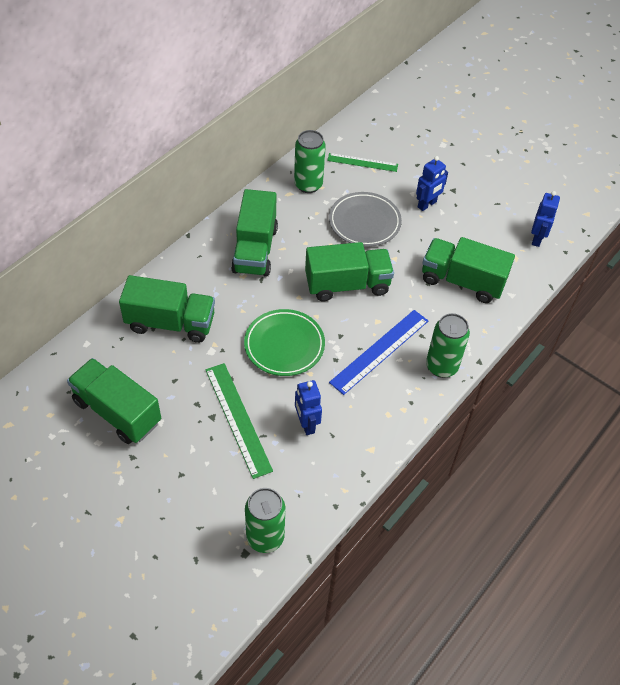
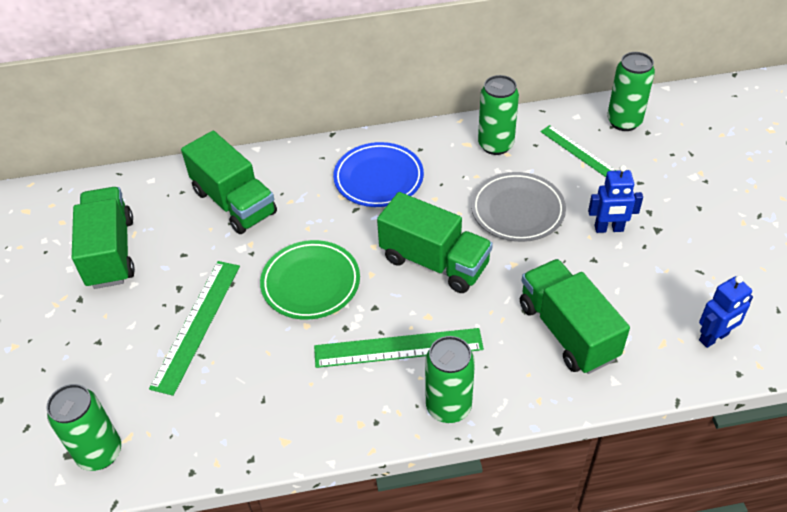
camera: 45 degrees right, 5 degrees down
(255, 249) = (378, 179): green truck -> blue plate
(306, 424) = (250, 372): blue robot -> none
(371, 127) = (624, 121): none -> green can
(380, 351) = (398, 348): blue ruler -> green ruler

